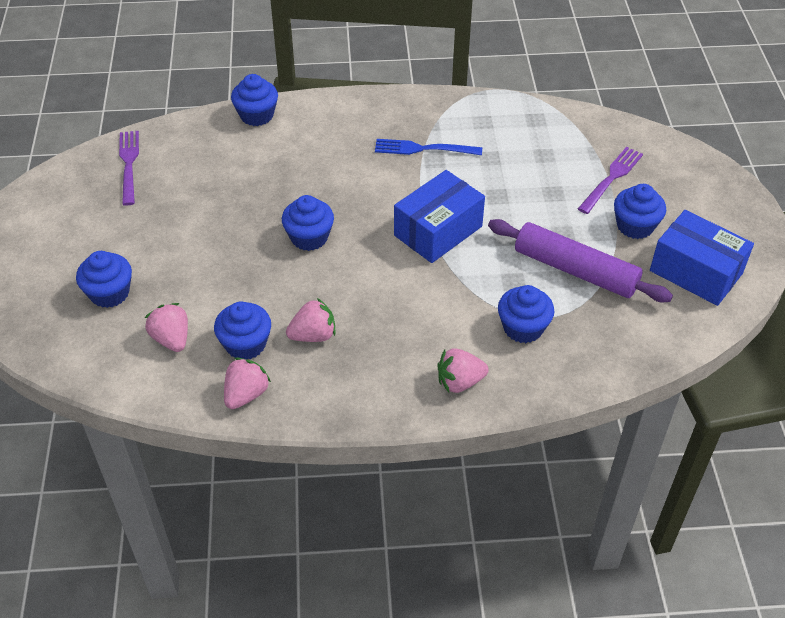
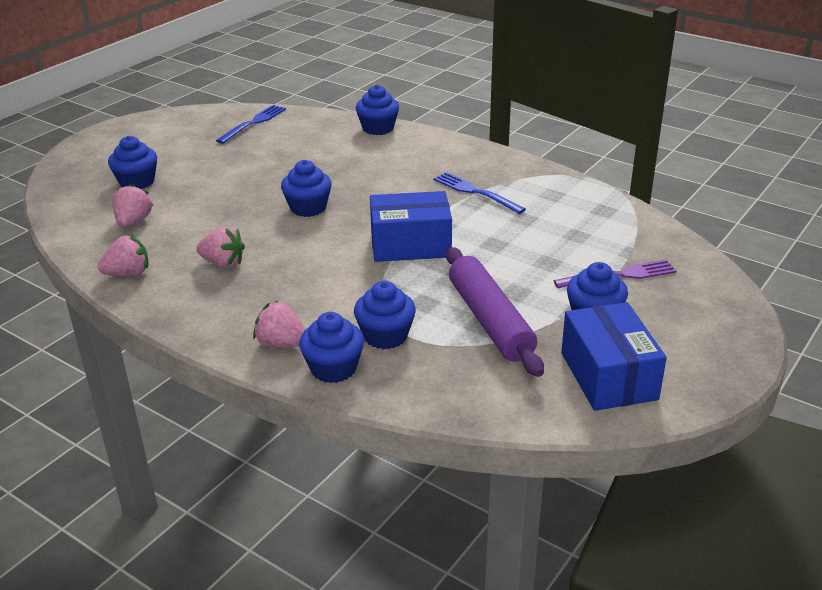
camera: 40 degrees right, 15 degrees down
(129, 164) = (253, 123): purple fork -> blue fork
(245, 344) = (172, 246): blue cupcake -> blue cupcake (333, 368)

